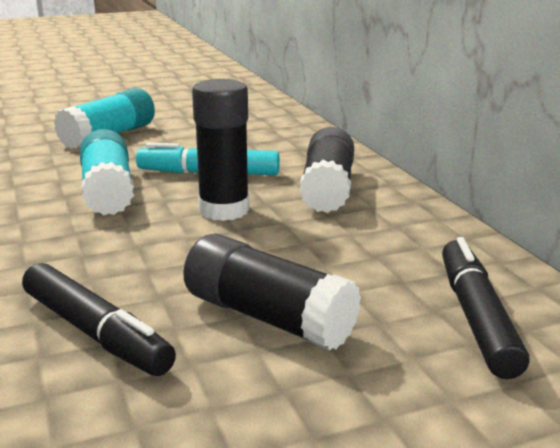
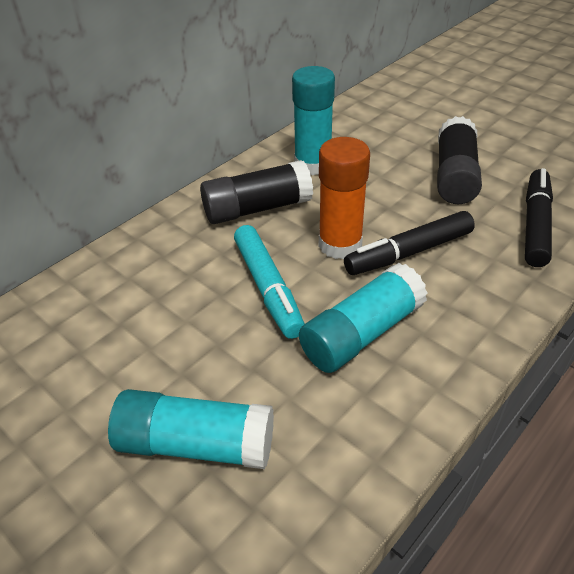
camera: 115 degrees left, 20 degrees up
(224, 210) = (340, 244): black glue stick -> orange glue stick
(390, 232) = (313, 164): none -> turquoise glue stick
(476, 317) = (388, 122): black marker -> black marker (409, 252)

